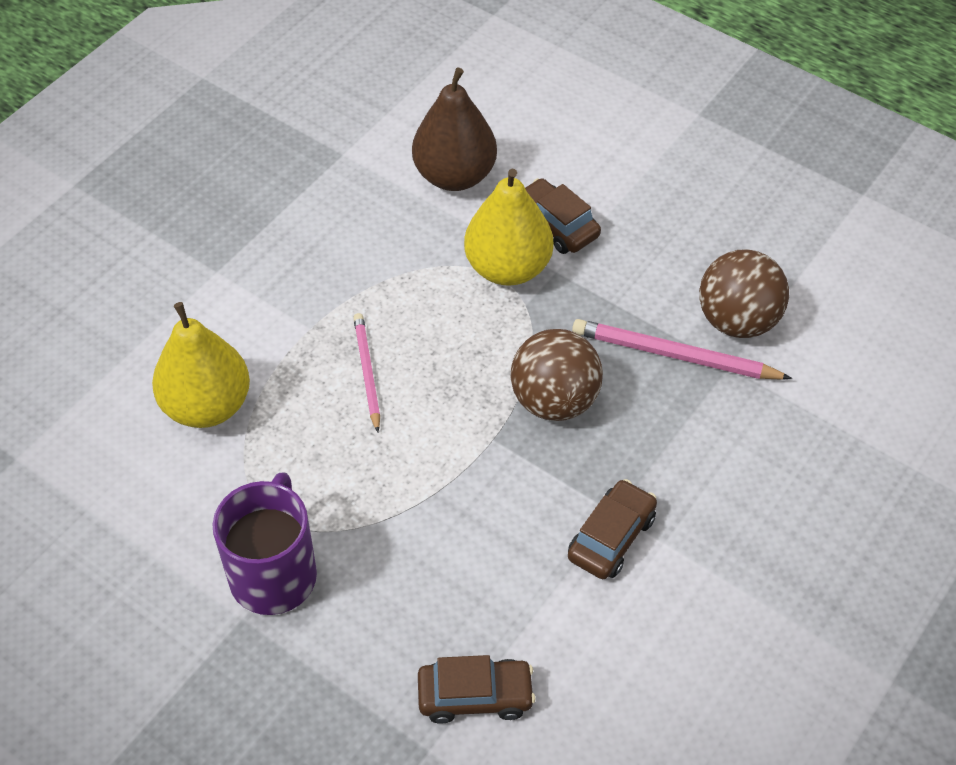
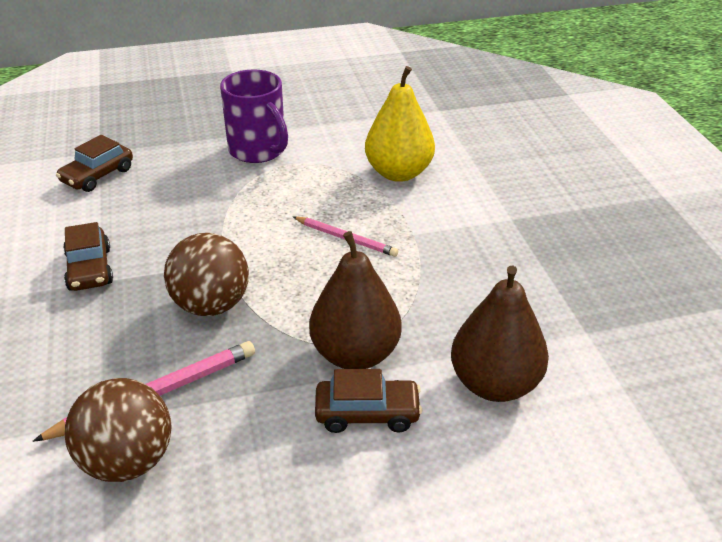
camera: 130 degrees right, 15 degrees down
(508, 268) = (355, 354): yellow pear -> brown pear

